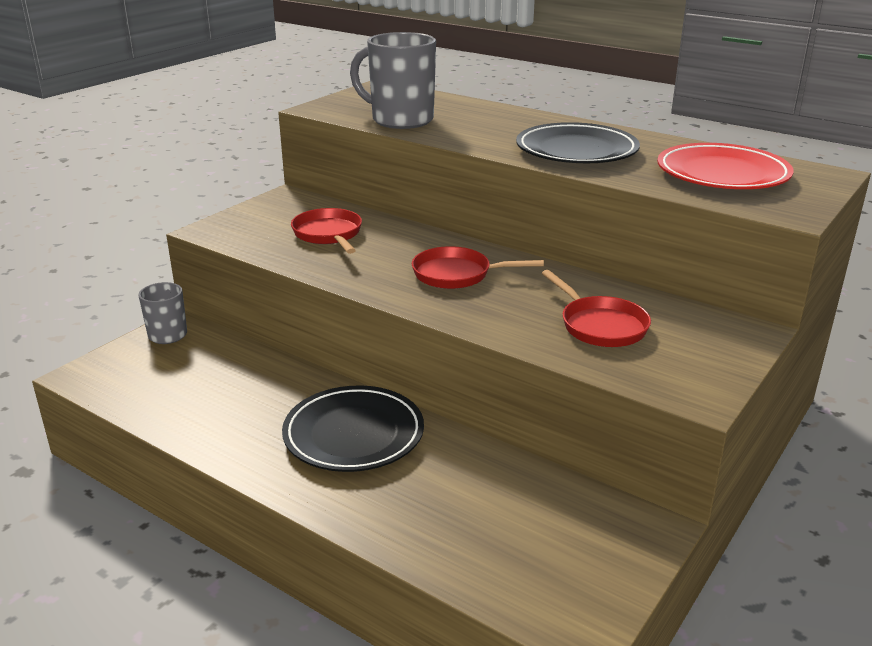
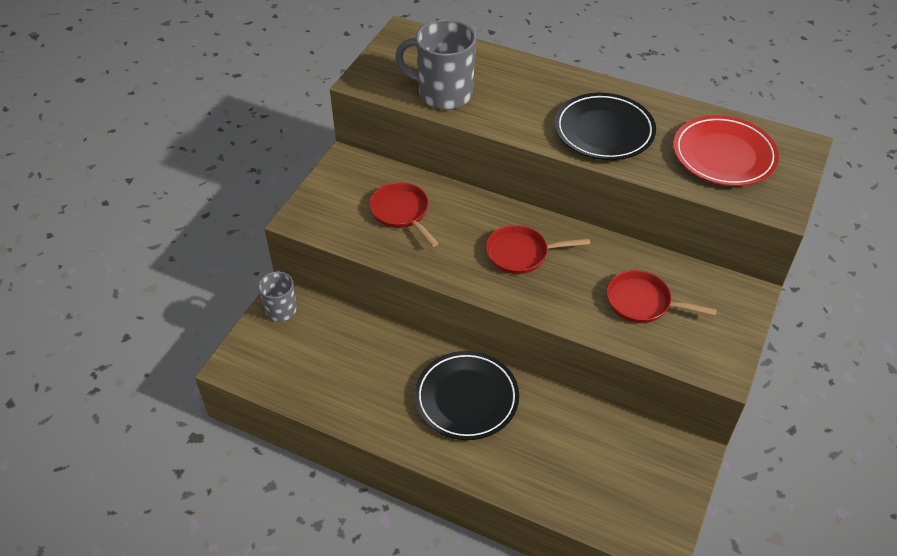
camera: 10 degrees left, 20 degrees up
(600, 325) = (642, 302): red pan -> red pan turned 150 degrees clockwise

